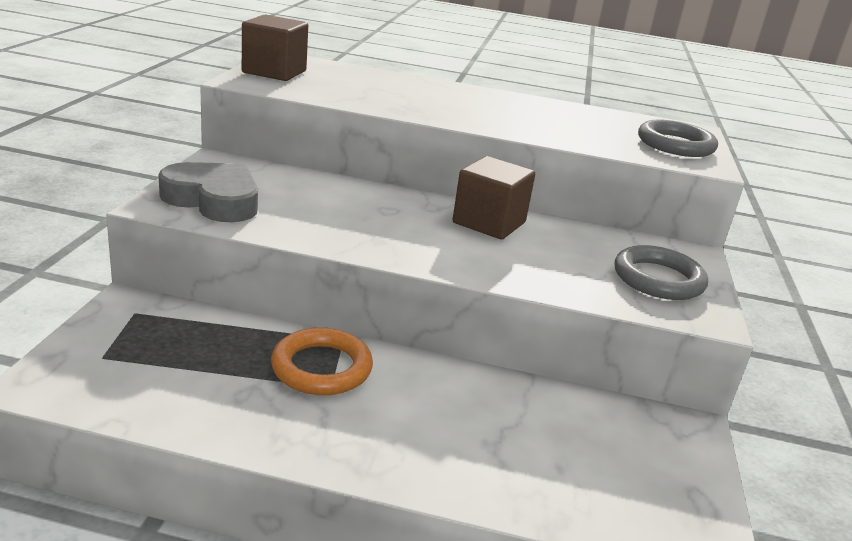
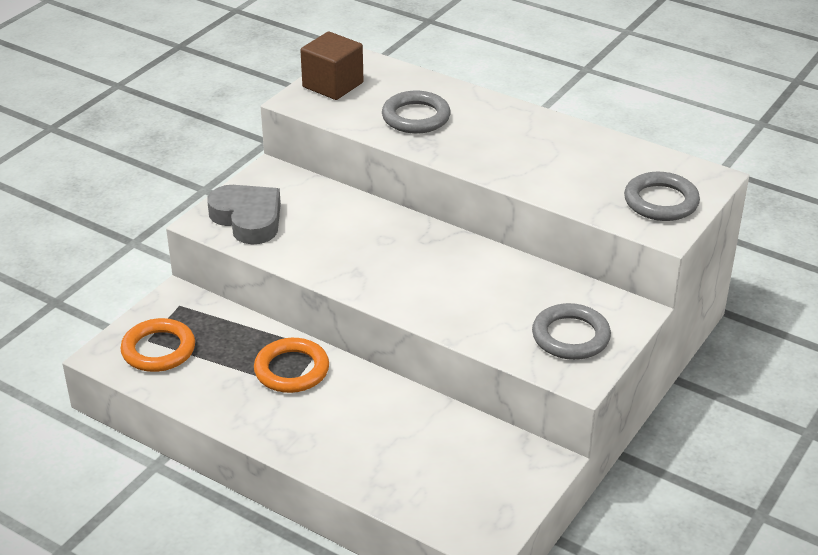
camera: 25 degrees right, 10 degrees up
(123, 367) = (158, 350): none -> orange ring
(381, 92) = (416, 117): none -> grey ring
(489, 223) = (464, 261): brown cube -> none

